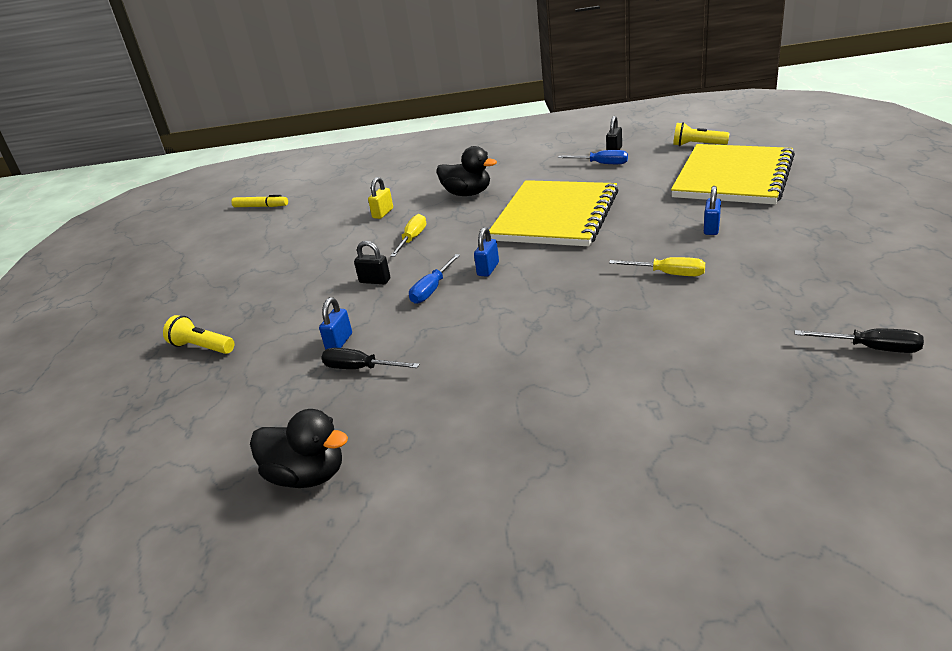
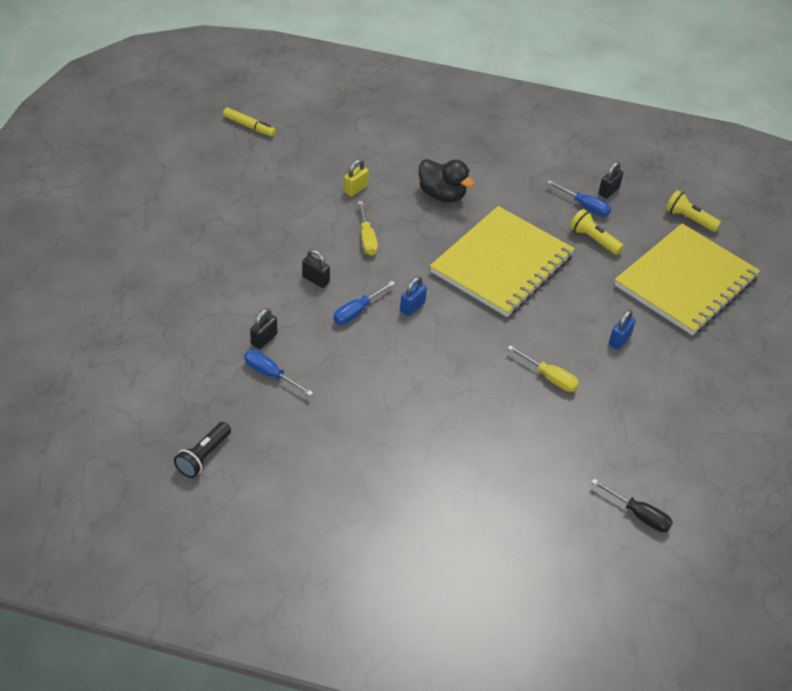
camera: 10 degrees right, 15 degrees up
(202, 347) = (158, 298): yellow flashlight -> yellow flashlight (593, 239)
(307, 475) = (203, 456): black duck -> black flashlight
(339, 342) = (264, 339): blue padlock -> black padlock
(360, 368) = (270, 374): black screwdriver -> blue screwdriver
(412, 239) = (367, 239): yellow screwdriver -> yellow screwdriver turned 135 degrees clockwise

